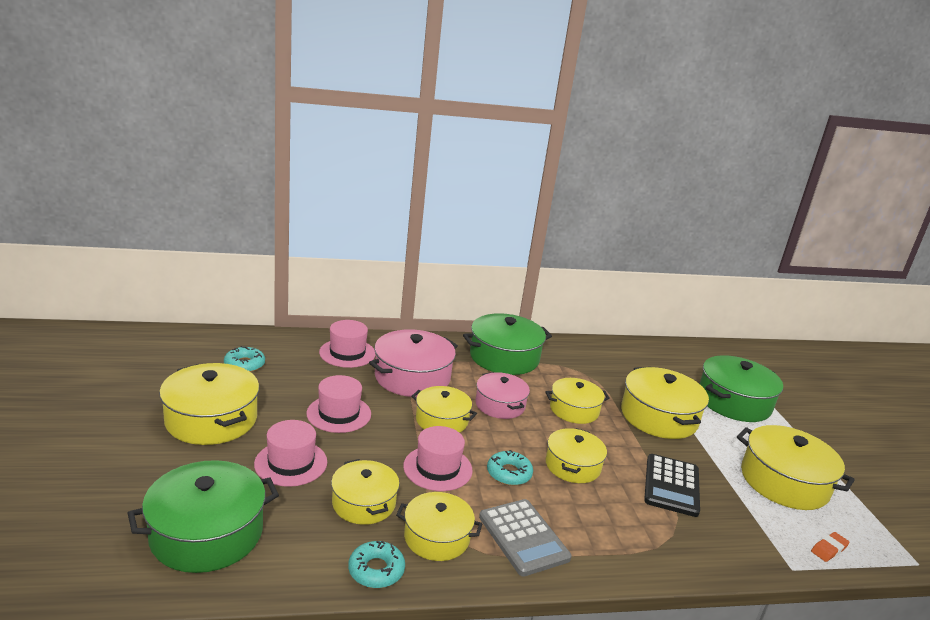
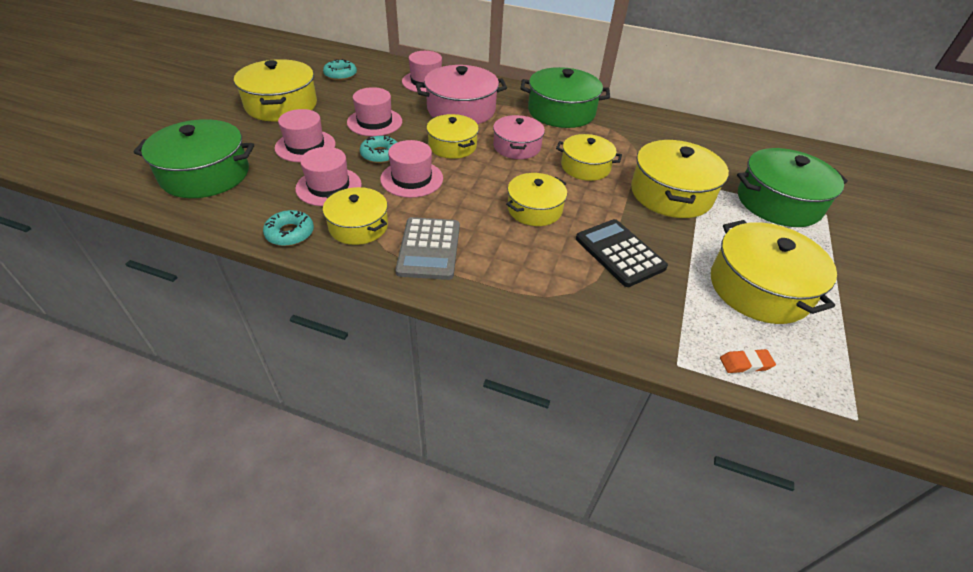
camera: 30 degrees right, 20 degrees up
(364, 503) = (329, 186): yellow pot -> pink hat
(509, 473) = (468, 199): turquoise donut -> turquoise donut (380, 154)
(672, 486) = (619, 253): black calculator -> black calculator turned 105 degrees clockwise

